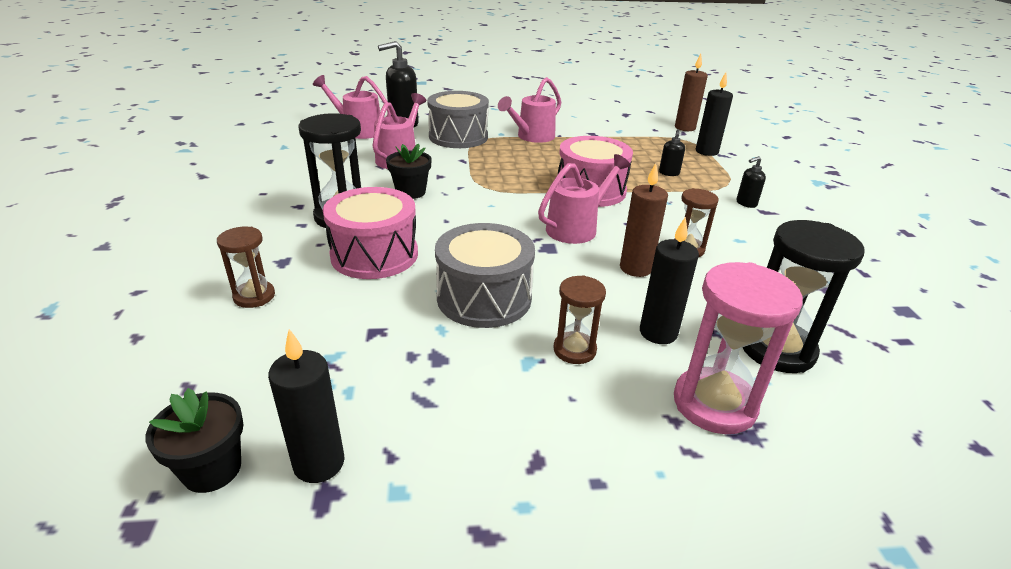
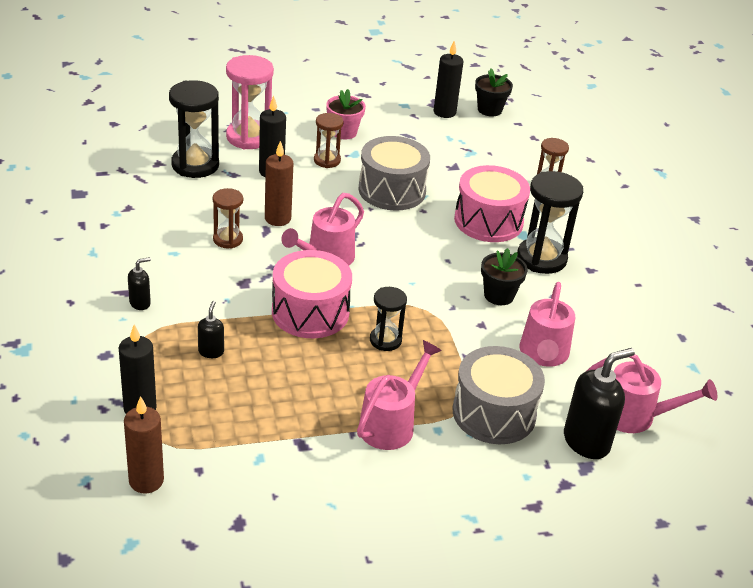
camera: 170 degrees right, 5 degrees up
(527, 171) = (385, 340): none -> black hourglass
(542, 411) = (344, 132): none -> pink flower pot

